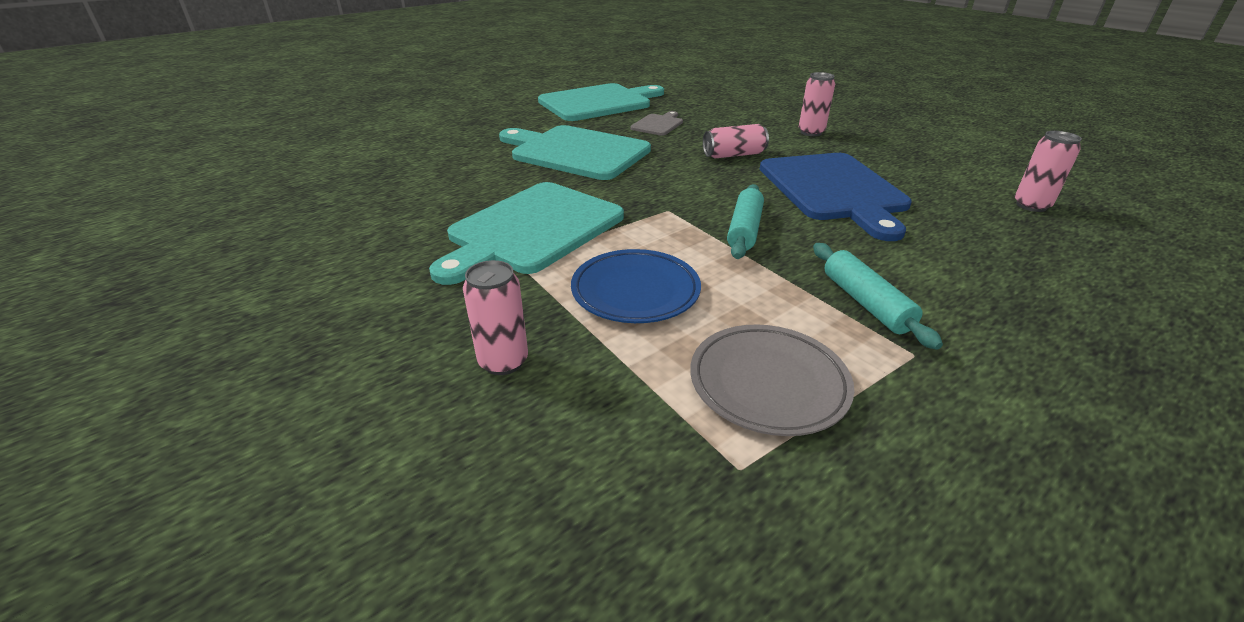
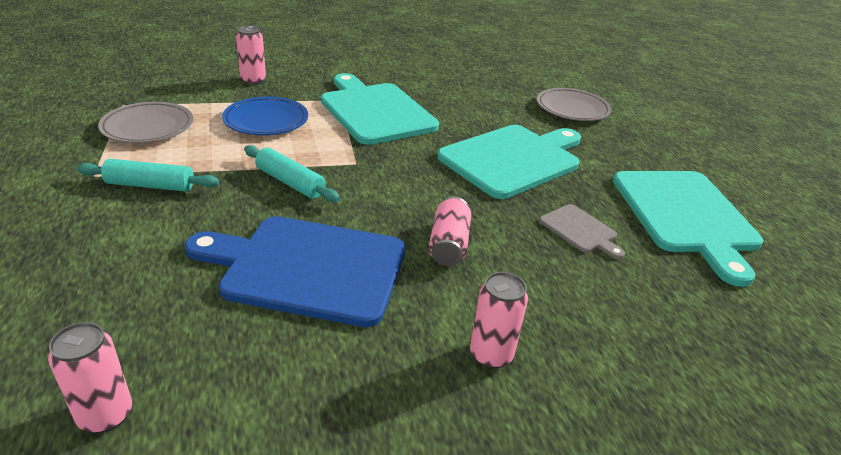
camera: 110 degrees right, 0 degrees up
(435, 142) = (572, 109): none -> grey plate

